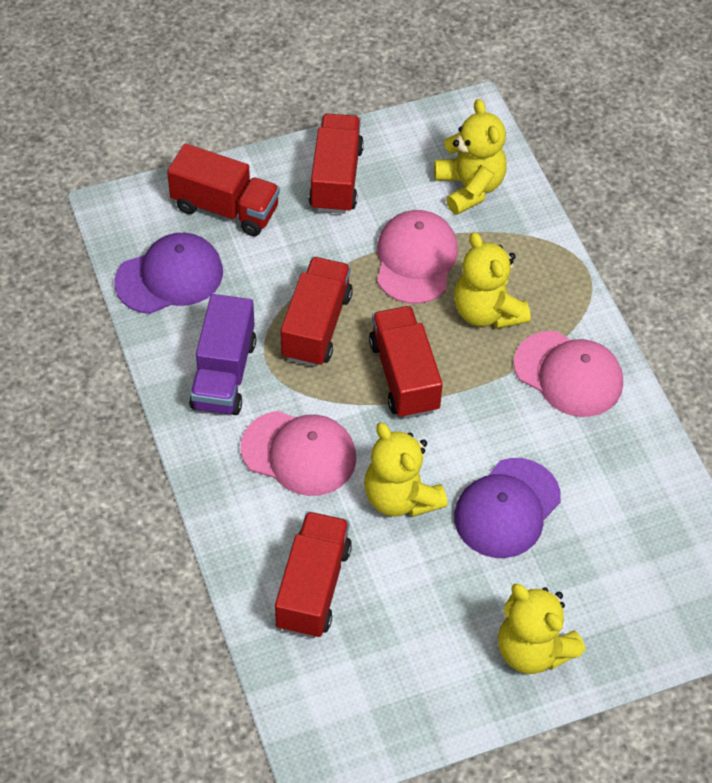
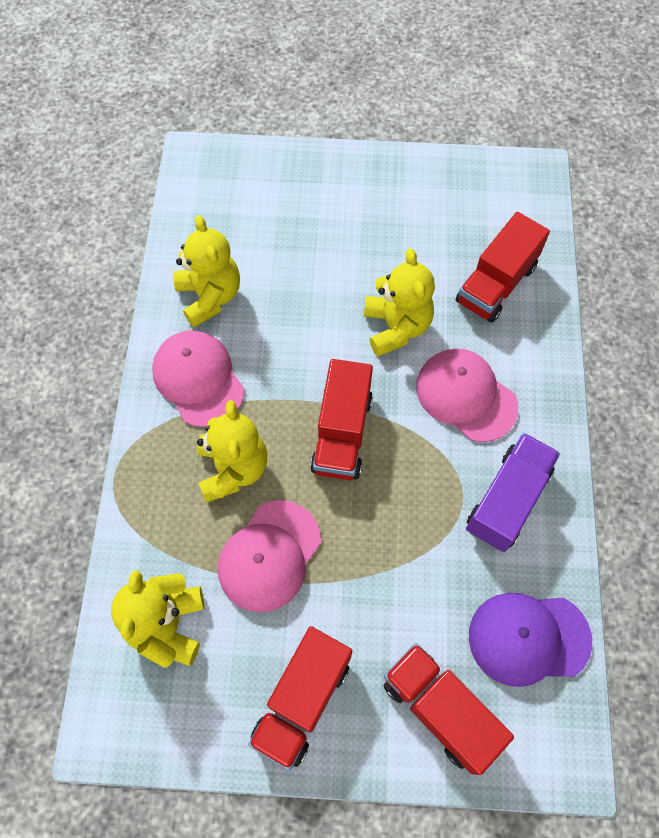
camera: 155 degrees left, 10 degrees up
(316, 326) = (400, 517): red truck -> none
(507, 508) = (316, 288): purple cap -> none
(533, 650) = (353, 186): yellow teddy bear -> yellow teddy bear (210, 297)

